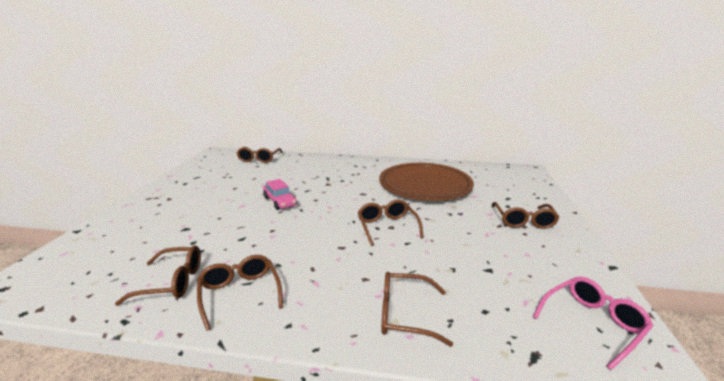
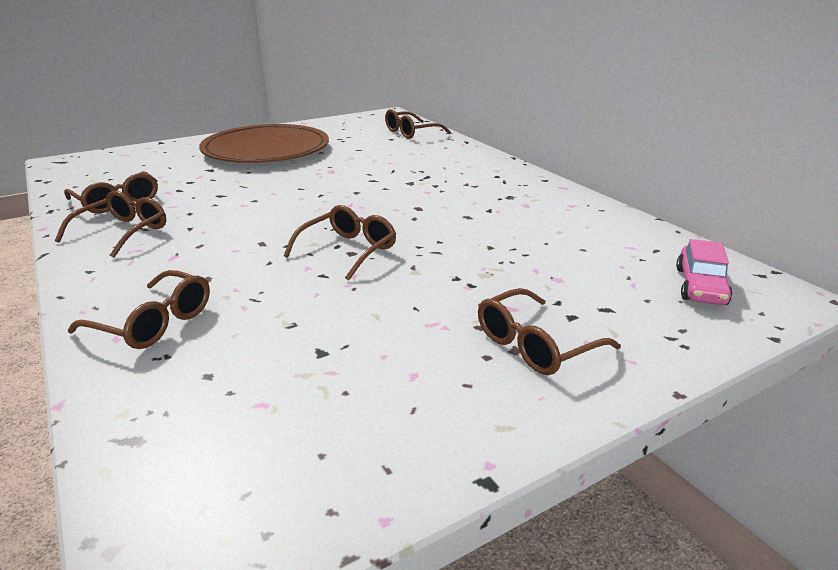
camera: 50 degrees right, 5 degrees up
(280, 201) = (323, 179): pink car -> pink car (700, 286)
(404, 314) = (154, 323): brown glasses -> brown glasses turned 150 degrees clockwise
(425, 185) = (523, 233): brown plate -> brown plate (266, 149)
(592, 323) = (256, 484): pink glasses -> none

